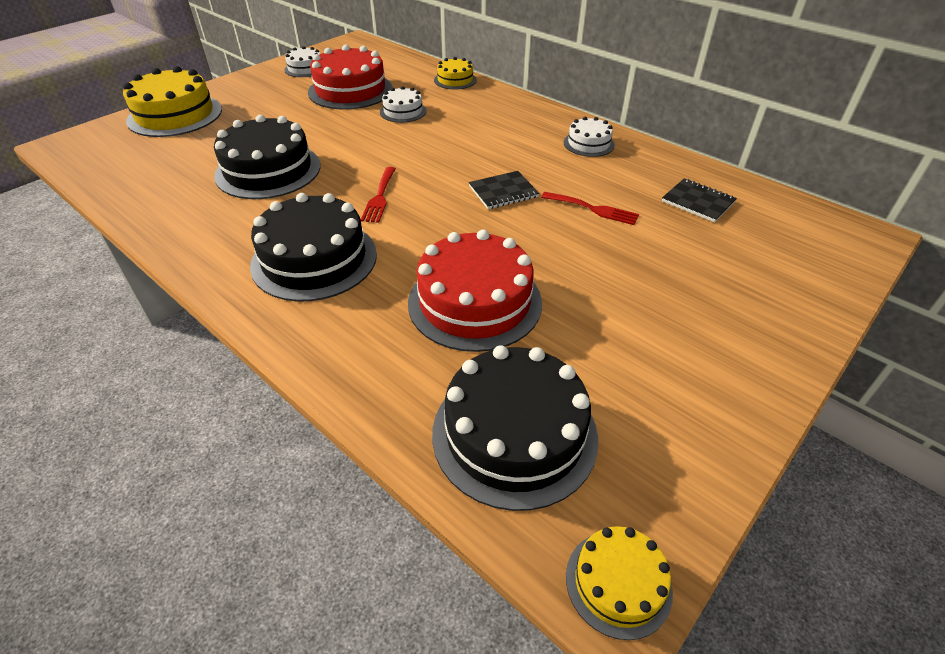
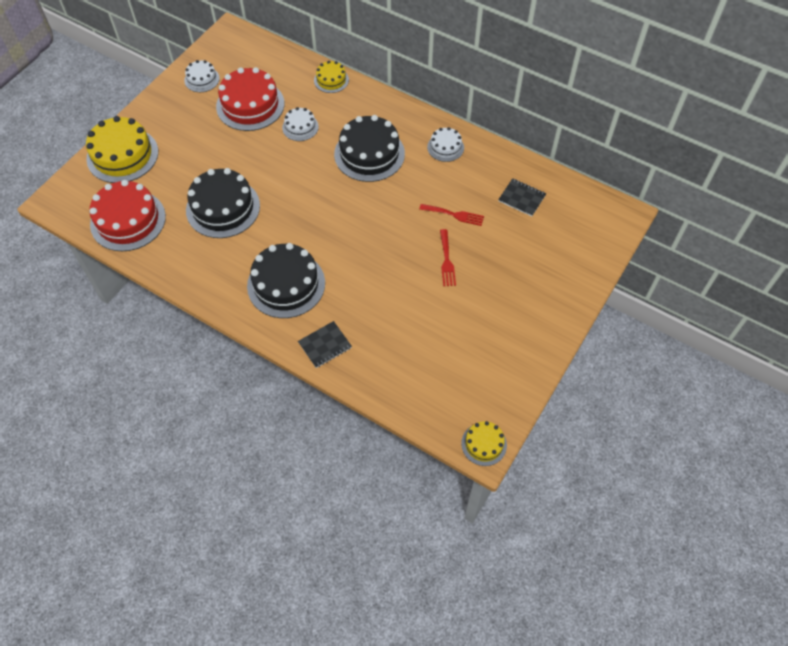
camera: 10 degrees left, 15 degrees up
(379, 197) = (310, 224): red fork -> red fork (446, 261)
(474, 302) = (392, 302): red cake -> red cake (128, 220)
(503, 192) = (392, 206): black notebook -> black notebook (325, 345)
(514, 434) = (428, 382): black cake -> black cake (369, 154)

